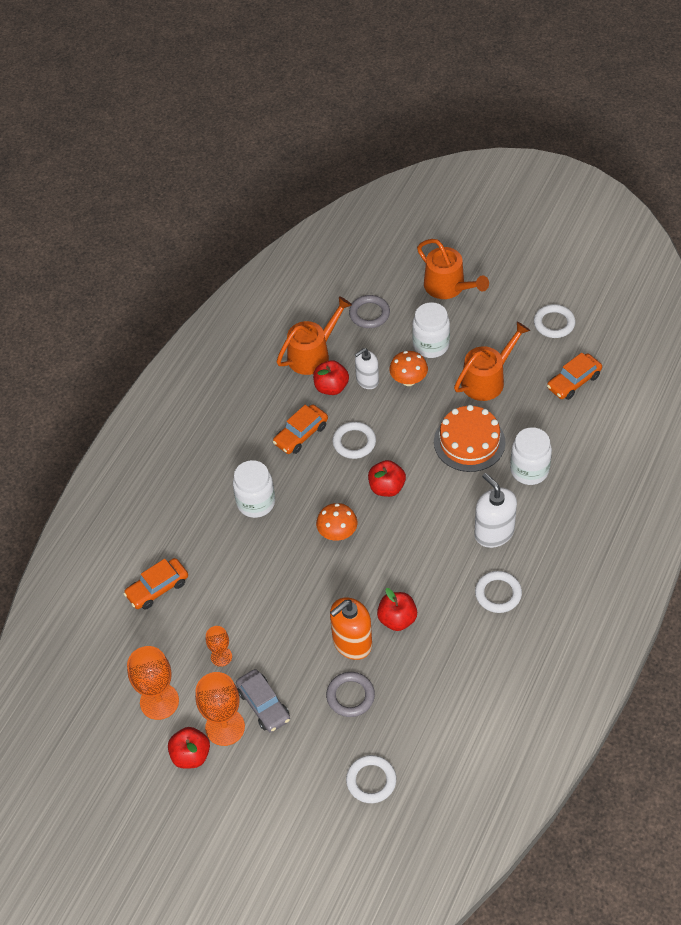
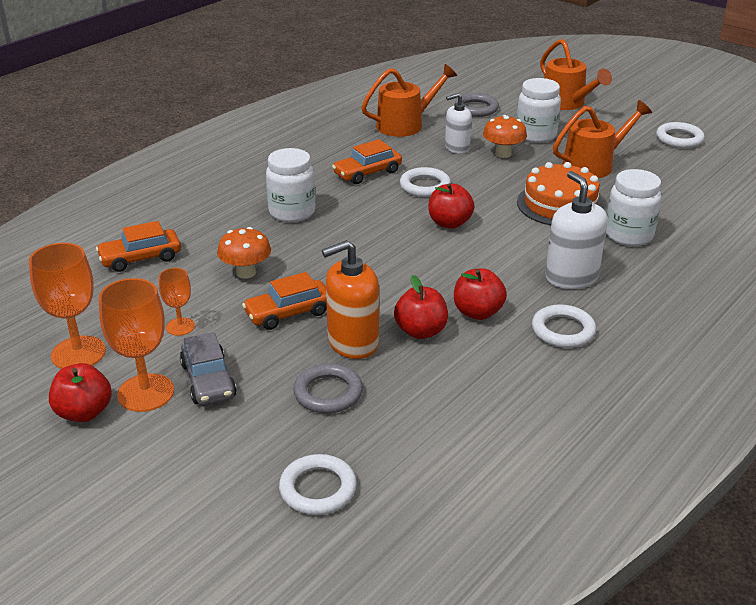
camera: 10 degrees right, 20 degrees down
(331, 387) = (415, 147): red apple -> red apple (477, 312)
(337, 533) = (376, 249): orange mushroom -> orange mushroom (246, 273)
(573, 381) = (695, 179): orange car -> orange car (288, 313)

